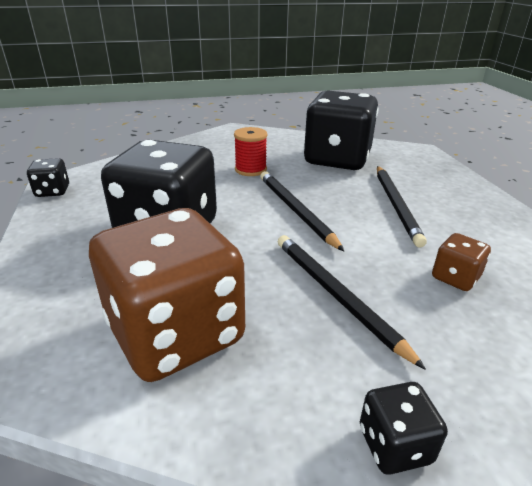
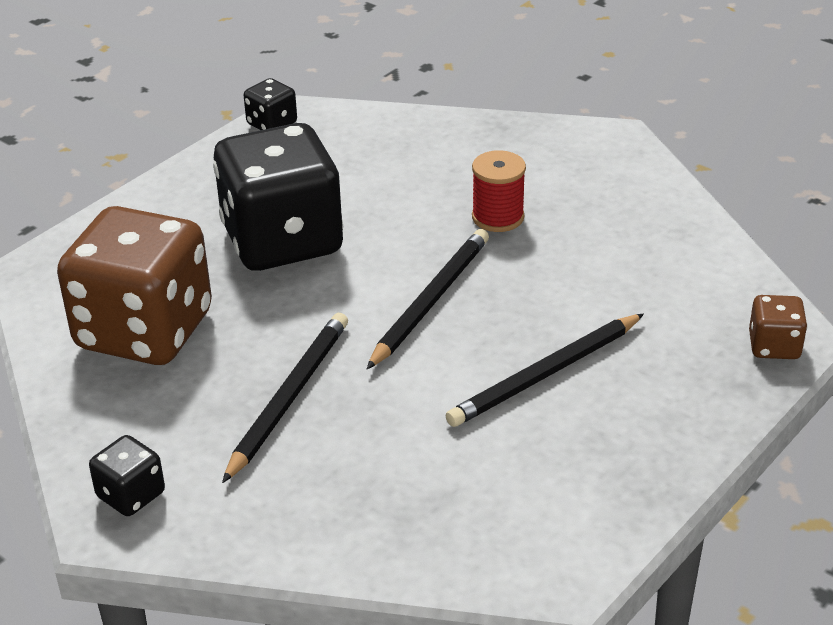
camera: 55 degrees right, 5 degrees up
(337, 159) = (633, 271): black dice -> none
(455, 278) = (412, 471): brown dice -> brown dice (774, 346)

